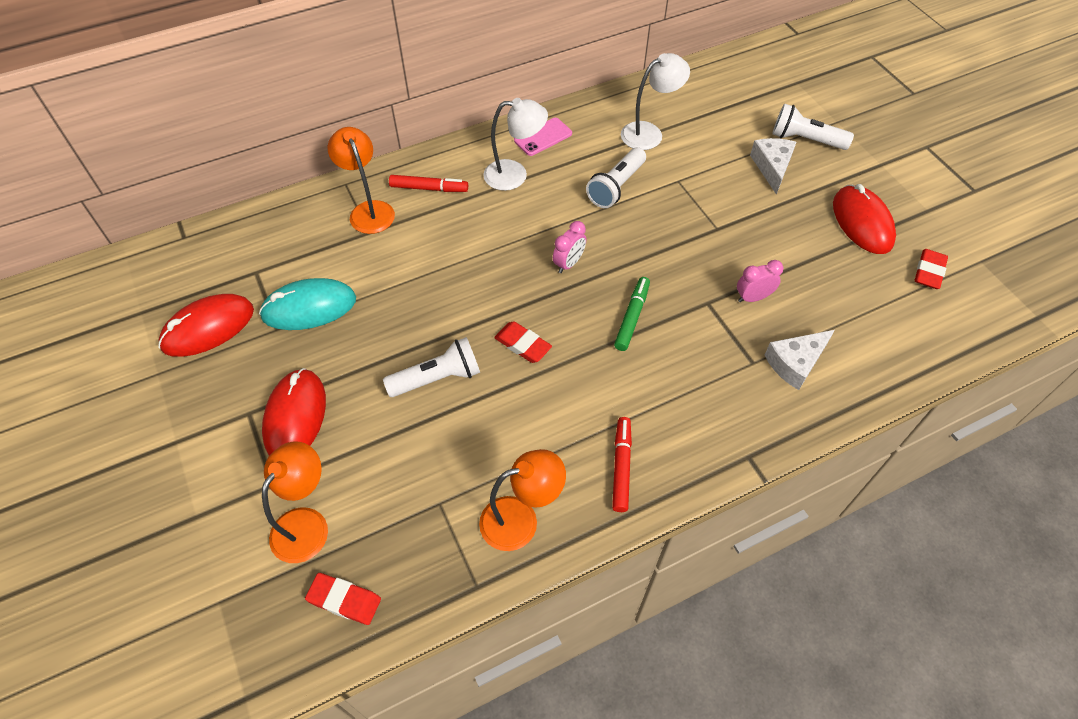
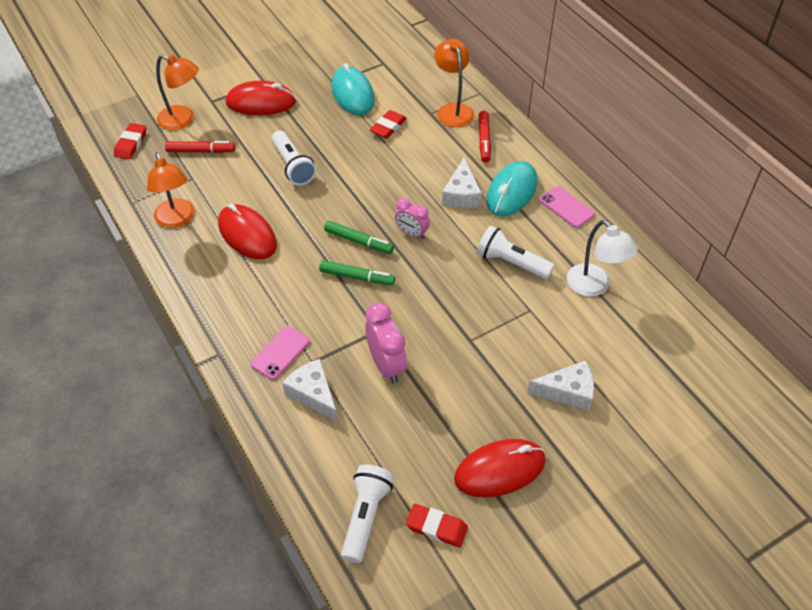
camera: 85 degrees right, 5 degrees down
(208, 328) = (332, 51): red mouse -> red mouse (247, 234)
(369, 210) = (453, 110): orange lamp -> orange lamp turned 75 degrees counterclockwise
(512, 216) = (461, 194): none -> white cheese
(515, 175) = (511, 192): white lamp -> turquoise mouse
(523, 344) = (325, 210): red eraser -> red eraser (388, 127)
(577, 313) = (359, 241): none -> green marker
(621, 467) = (214, 273): red marker -> red marker (201, 151)
(743, 393) = (280, 353): none -> pink phone
(753, 297) = (386, 365): pink clock -> pink clock, size x1.55
(805, 140) = (621, 427): white flashlight -> white flashlight (366, 517)

